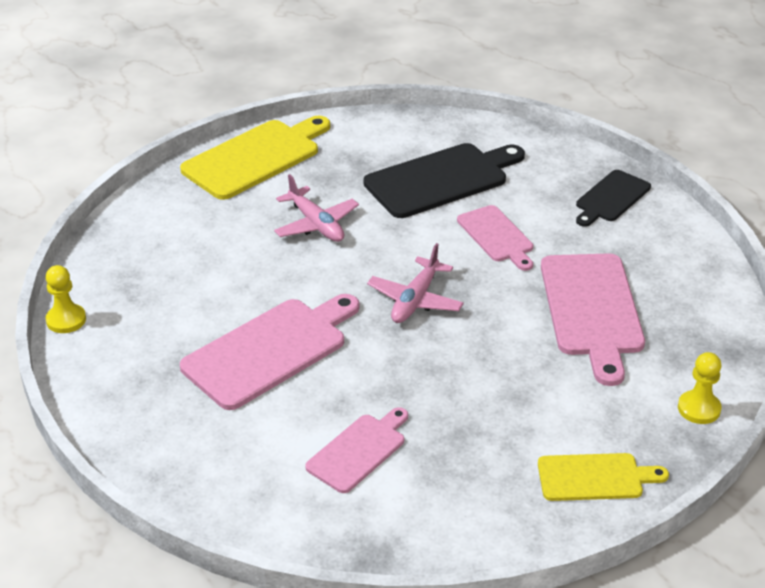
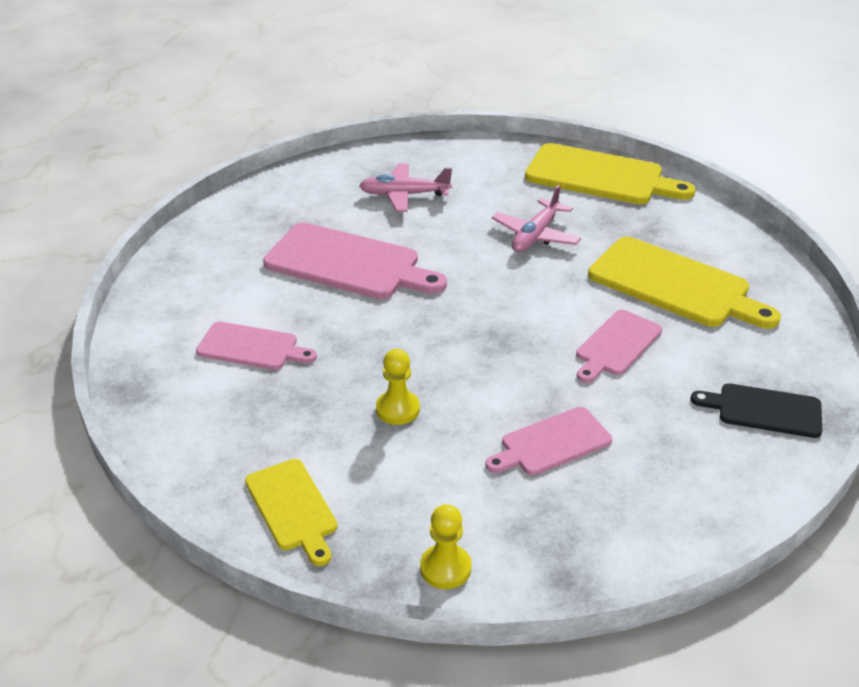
camera: 65 degrees right, 0 degrees up
(66, 320) = (319, 163): yellow pawn -> yellow pawn (398, 409)
(415, 300) = (474, 321): pink plane -> pink plane (404, 195)
(441, 179) = (675, 285): black cutting board -> yellow cutting board
(592, 310) = (552, 443): pink cutting board -> pink cutting board, size x0.59

